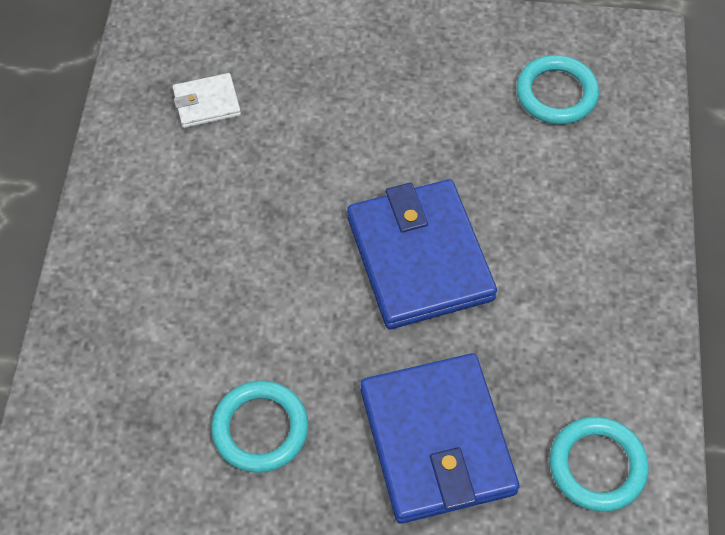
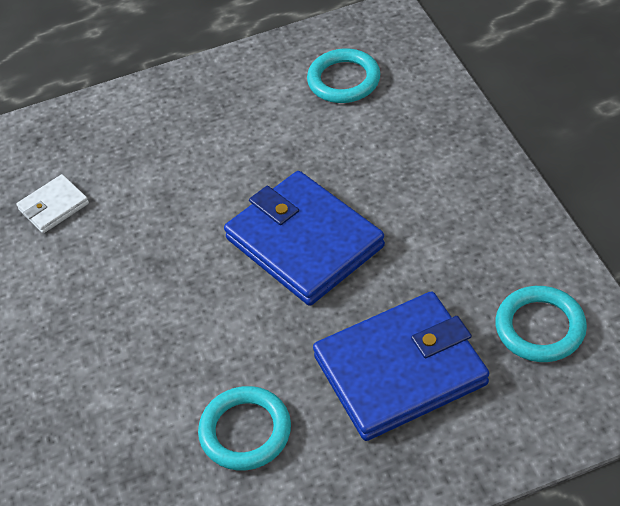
camera: 20 degrees left, 10 degrees down
(436, 441) = (400, 370): blue wallet -> blue wallet turned 75 degrees counterclockwise

